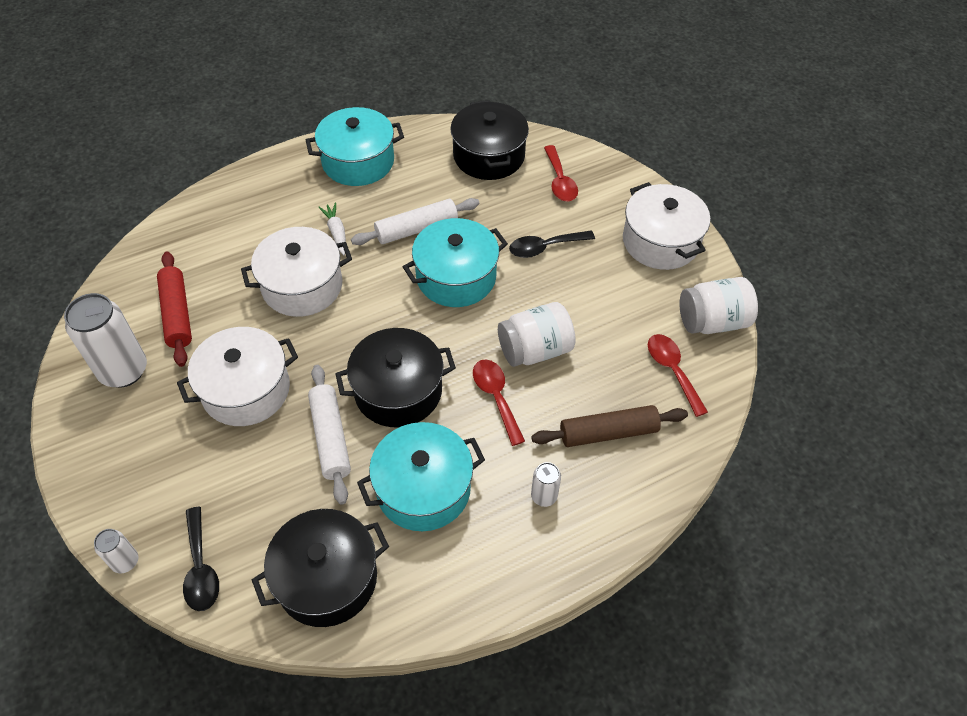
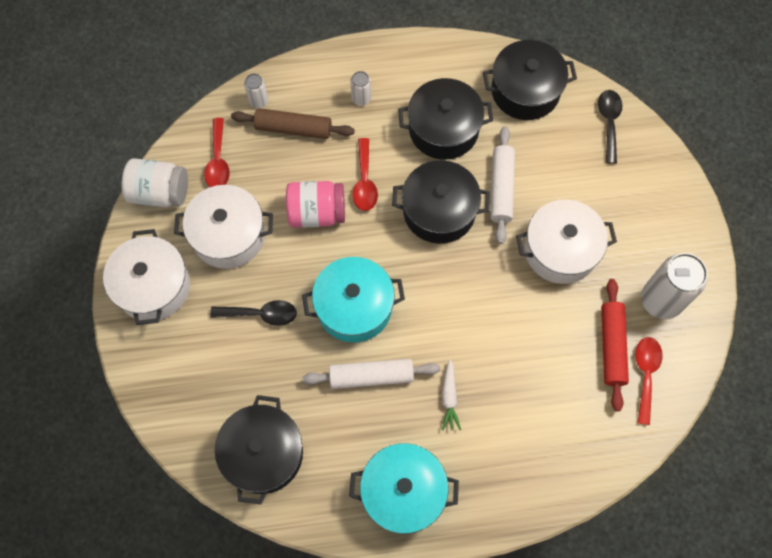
camera: 160 degrees left, 15 degrees up
(125, 561) = (660, 142): white can -> white can (258, 101)
(302, 286) = (495, 342): white pot -> white pot (228, 235)
(423, 489) = (443, 129): turquoise pot -> black pot
(535, 350) = (317, 213): white jar -> pink jar
(559, 181) = (207, 393): red spoon -> red spoon (645, 375)

